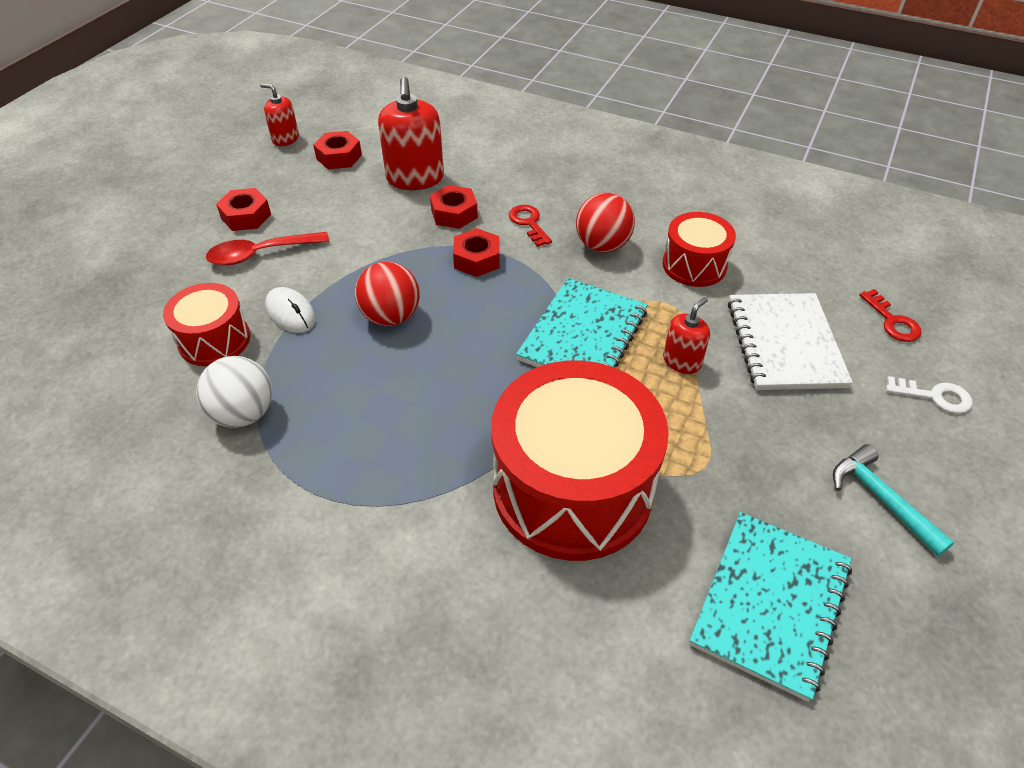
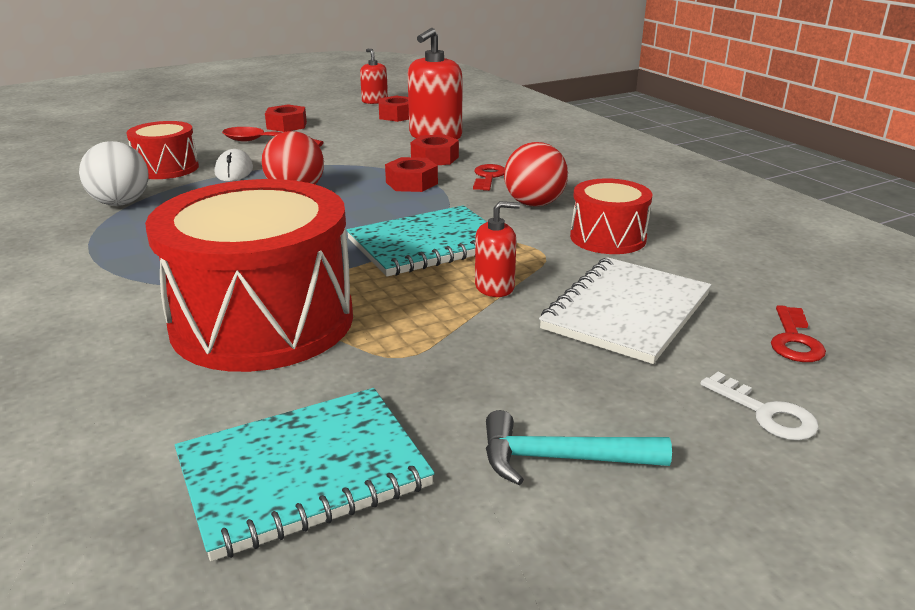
camera: 35 degrees right, 20 degrees down
(881, 499) = (560, 459): turquoise hammer -> turquoise hammer turned 90 degrees counterclockwise

